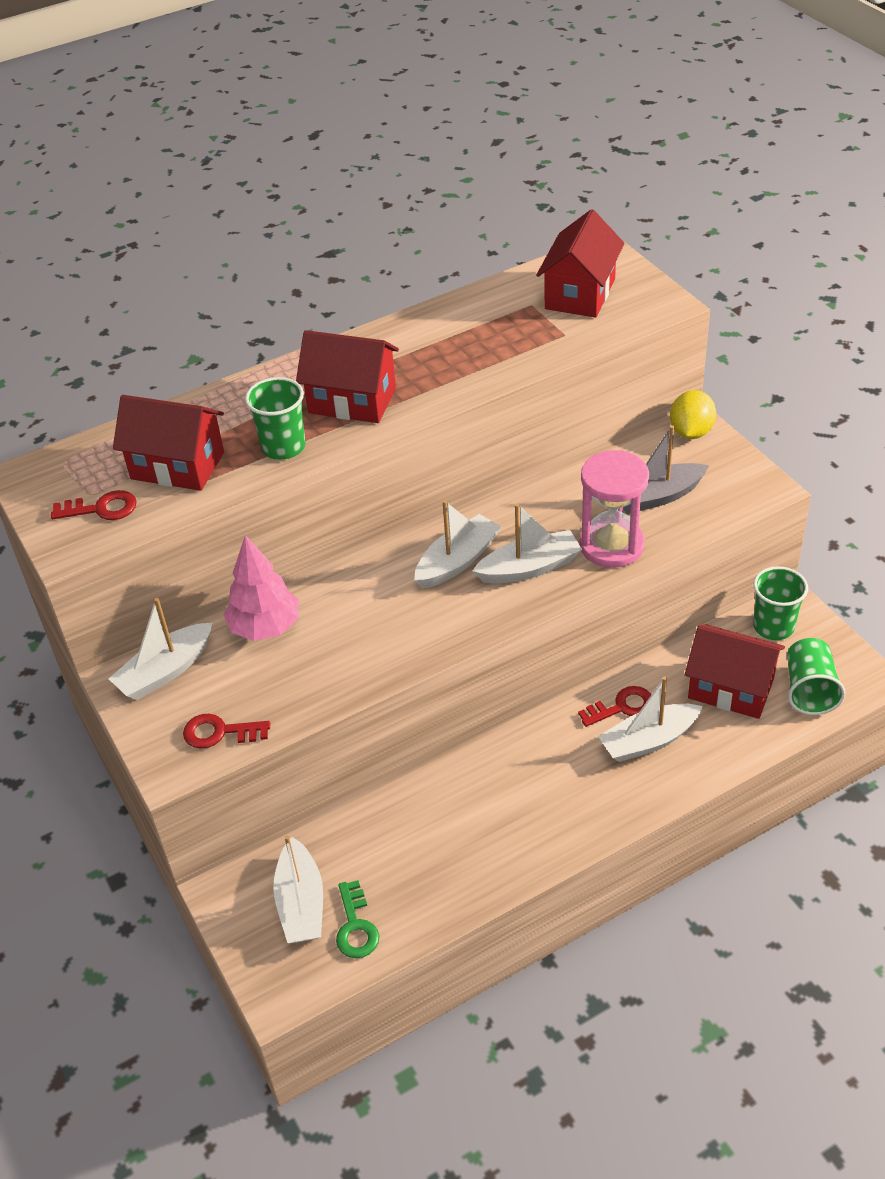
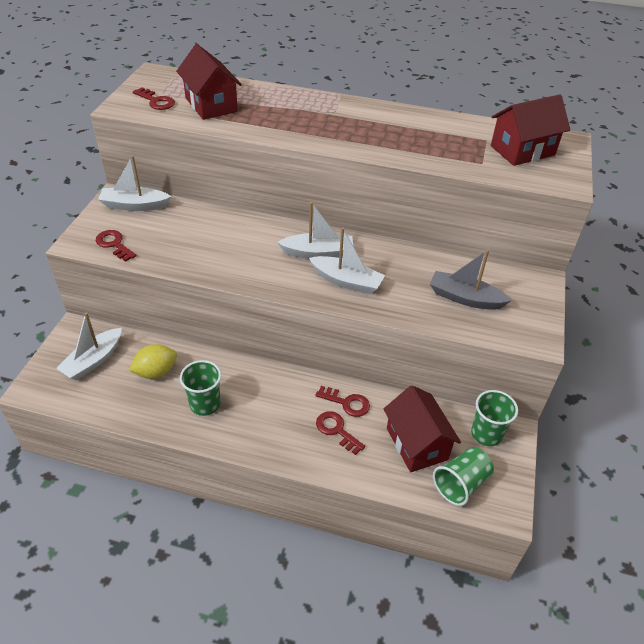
camera: 40 degrees right, 0 degrees up
(265, 627) = (196, 218): pink tree -> none
(283, 447) = (264, 125): green cup -> green cup (205, 404)
(352, 400) = (326, 126): red house -> none
(356, 926) = (97, 390): green key -> none
(611, 545) = (404, 302): pink hourglass -> none
(649, 741) = (336, 430): white boat -> red key
(691, 432) = (534, 281): yellow lemon -> yellow lemon (156, 372)

